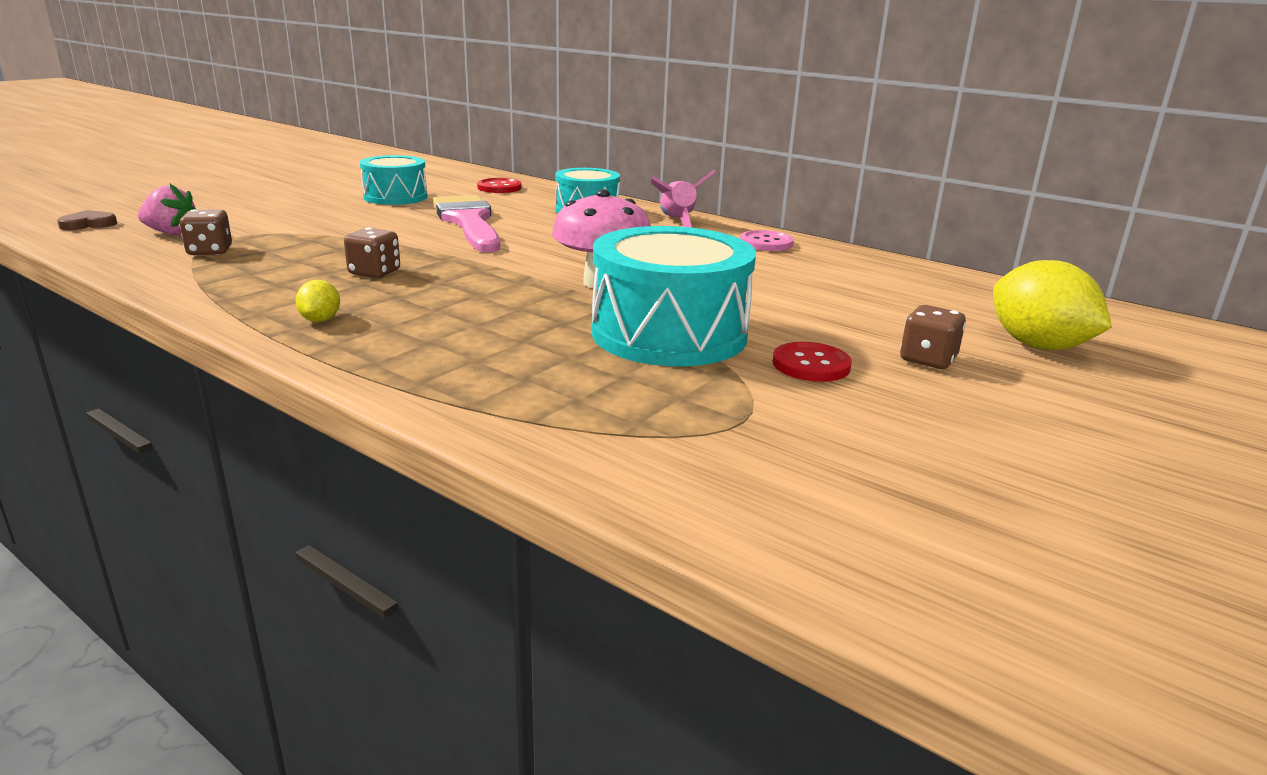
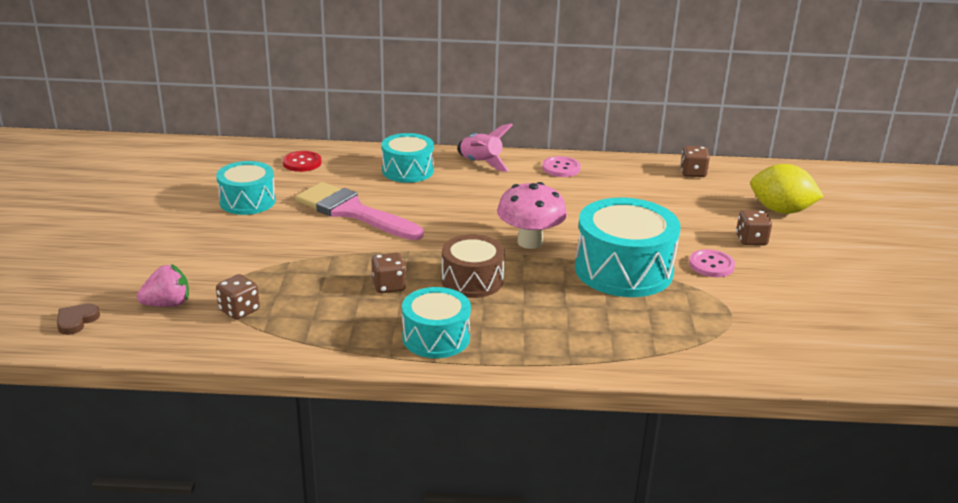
camera: 35 degrees left, 5 degrees up
(320, 320) = (436, 337): yellow lemon -> turquoise drum
(466, 292) = (472, 280): none -> brown drum
(811, 365) = (711, 265): red button -> pink button
(948, 283) = (693, 173): none -> brown dice

